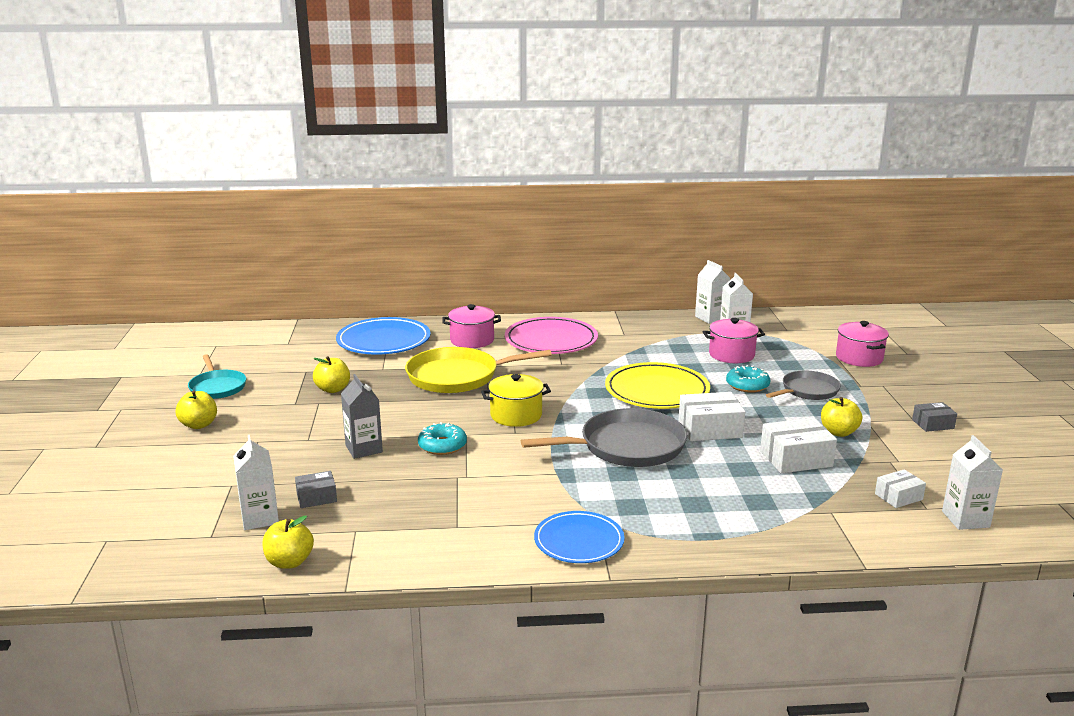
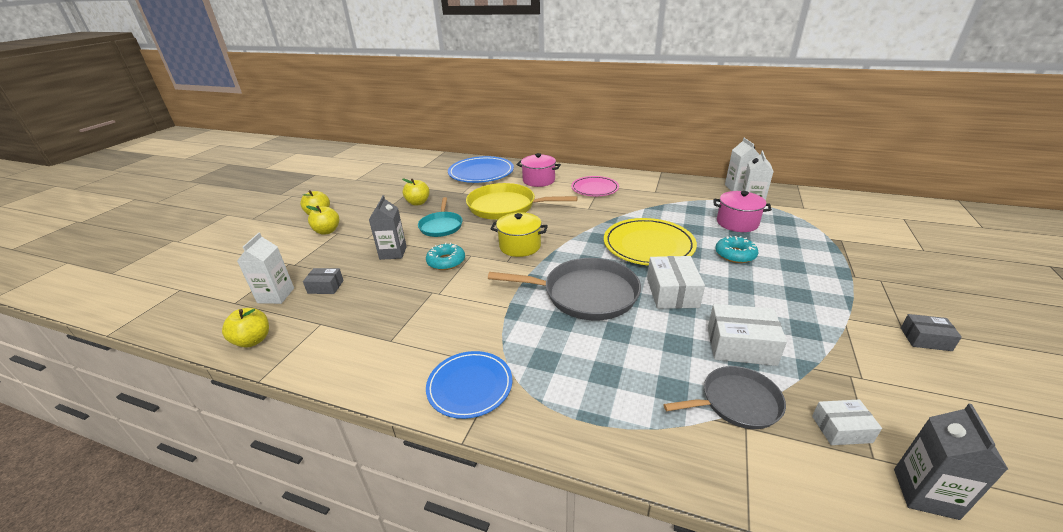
camera: 25 degrees right, 10 degrees up
(217, 387) = (355, 190): turquoise pan -> turquoise pan (441, 226)
(551, 340) = (594, 188): pink plate -> pink plate, size x0.66
(710, 429) = (672, 292): white box -> white box turned 75 degrees clockwise
(807, 391) = (793, 271): grey pan -> grey pan (736, 402)
(838, 432) = (804, 325): yellow apple -> yellow apple (327, 231)
(859, 358) = (866, 246): pink pot -> none
(965, 519) = (925, 493): white carton -> grey carton

